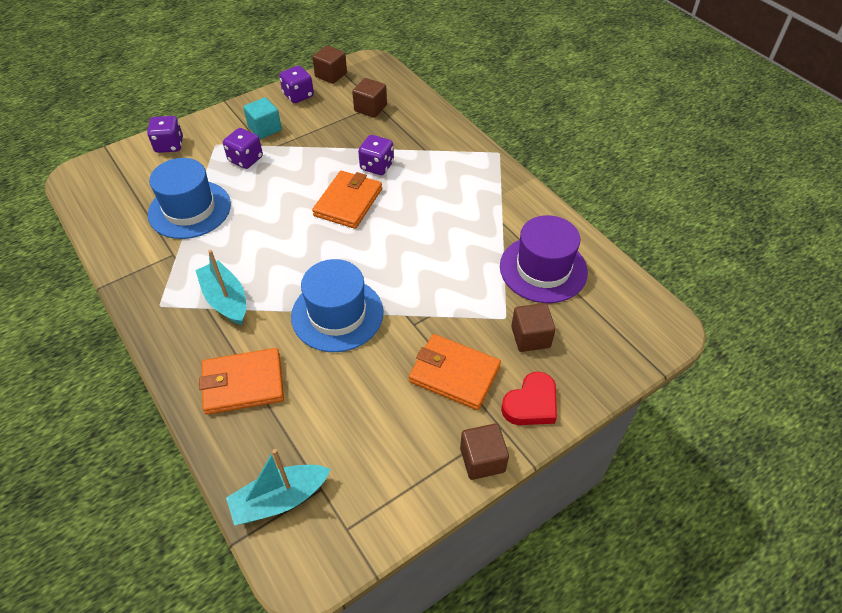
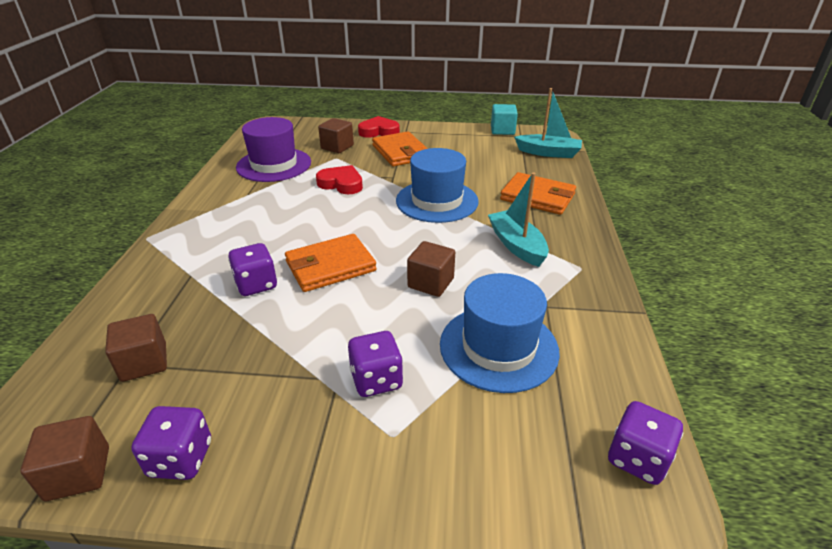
camera: 140 degrees left, 15 degrees down
(169, 145) = (464, 484): purple dice -> purple dice (637, 458)
(226, 300) = (516, 245): turquoise boat -> turquoise boat turned 150 degrees clockwise
(265, 129) = (301, 419): turquoise cube -> turquoise cube (502, 130)
(447, 283) = (341, 184): none -> red heart
(482, 460) = (429, 128): brown cube -> brown cube (430, 283)

